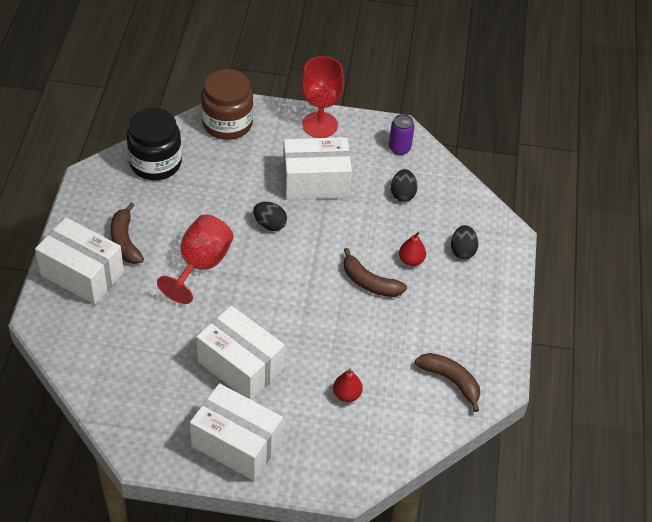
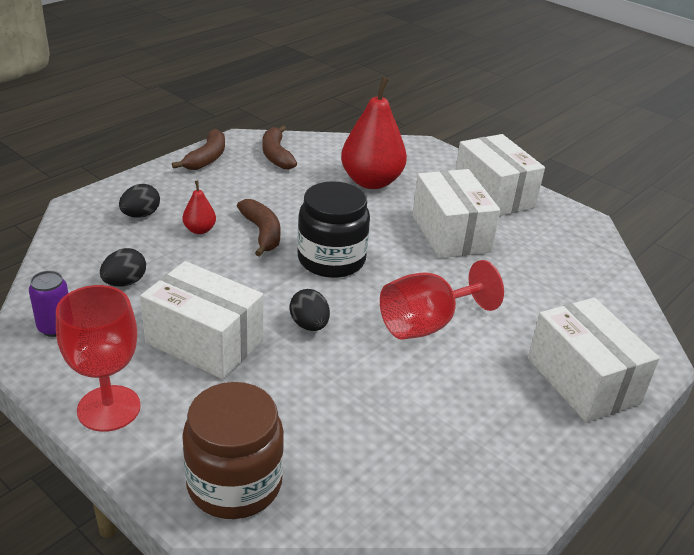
camera: 145 degrees left, 15 degrees down
(125, 241) = (506, 391): brown banana -> brown banana (207, 158)
(155, 163) = (396, 477): black jar -> black jar (331, 260)
(347, 394) = (371, 182): red pear -> red pear, size x2.20

